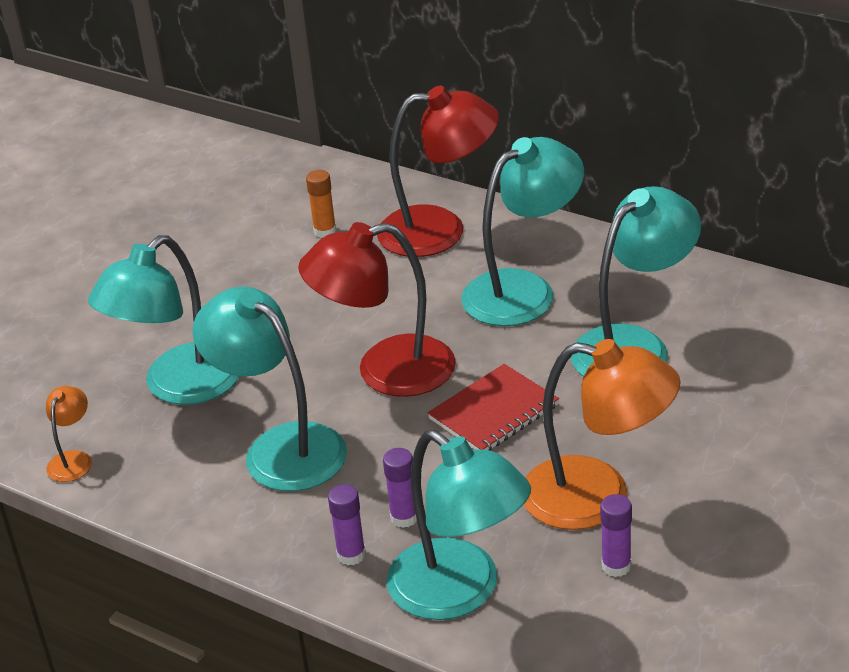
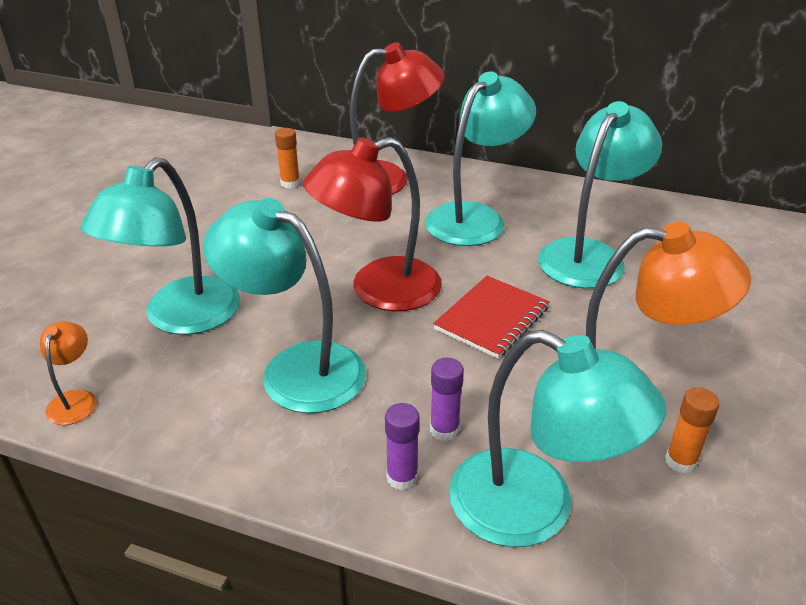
camera: 15 degrees left, 0 degrees up
(616, 566) = (680, 461): purple glue stick -> orange glue stick

